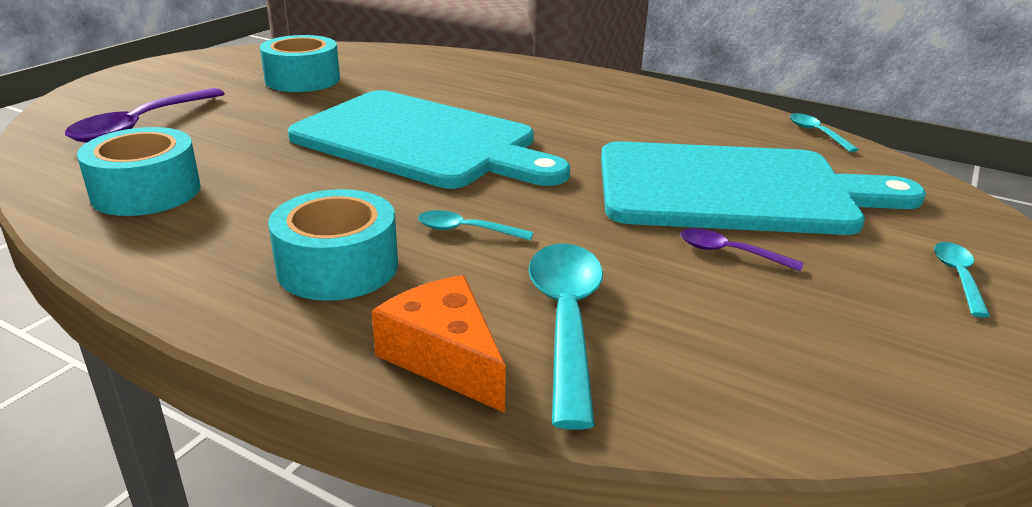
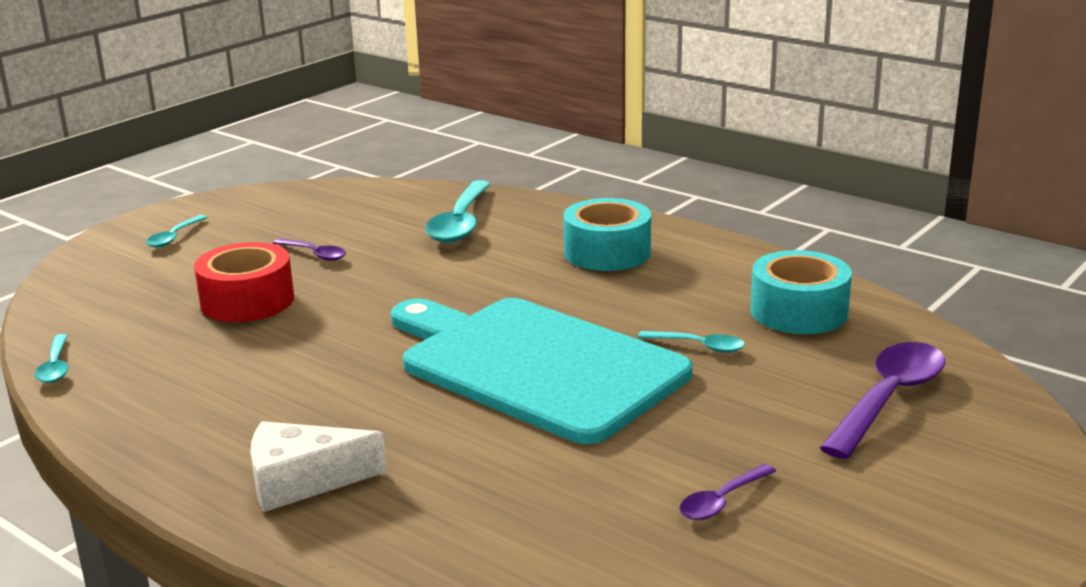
camera: 170 degrees left, 5 degrees down
(302, 79) = (721, 501): turquoise tape -> purple spoon
(444, 357) = (538, 211): orange cheese -> none
(466, 230) = (508, 273): turquoise spoon -> turquoise spoon (699, 346)
(556, 83) = (302, 481): none -> white cheese
(734, 190) = (247, 301): turquoise cutting board -> red tape

